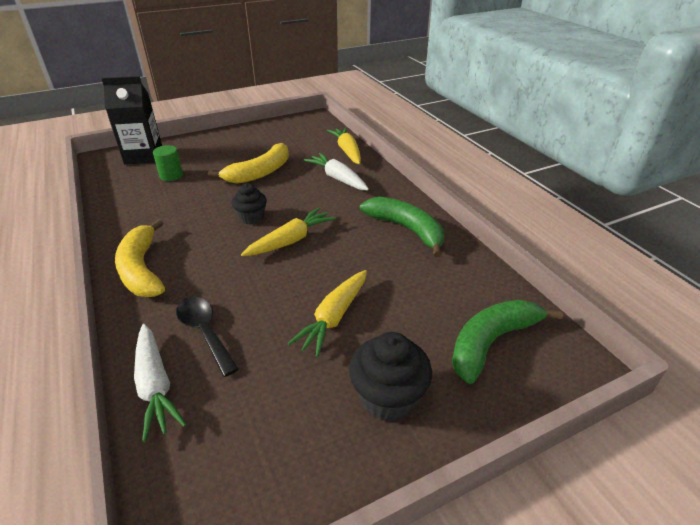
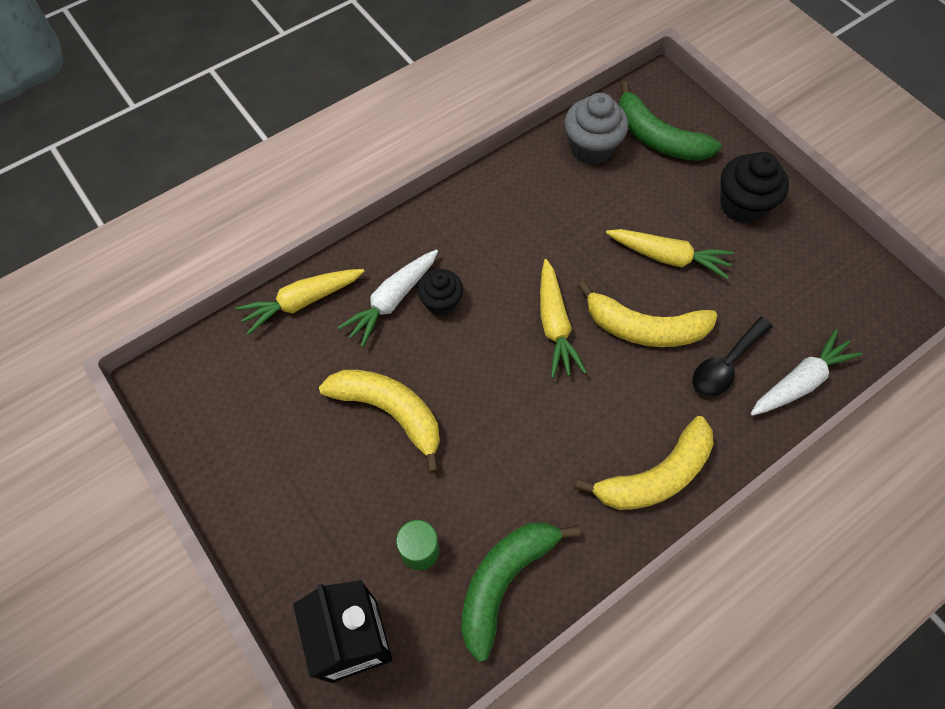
camera: 100 degrees left, 25 degrees up
(251, 217) = (515, 385): black cupcake -> black cupcake (441, 302)
(266, 287) = (645, 328): none -> yellow banana
(290, 240) = (555, 325): yellow carrot -> yellow carrot turned 135 degrees counterclockwise
(406, 229) = (503, 209): green banana -> green banana (504, 581)
(475, 289) = (591, 148): none -> grey cupcake

